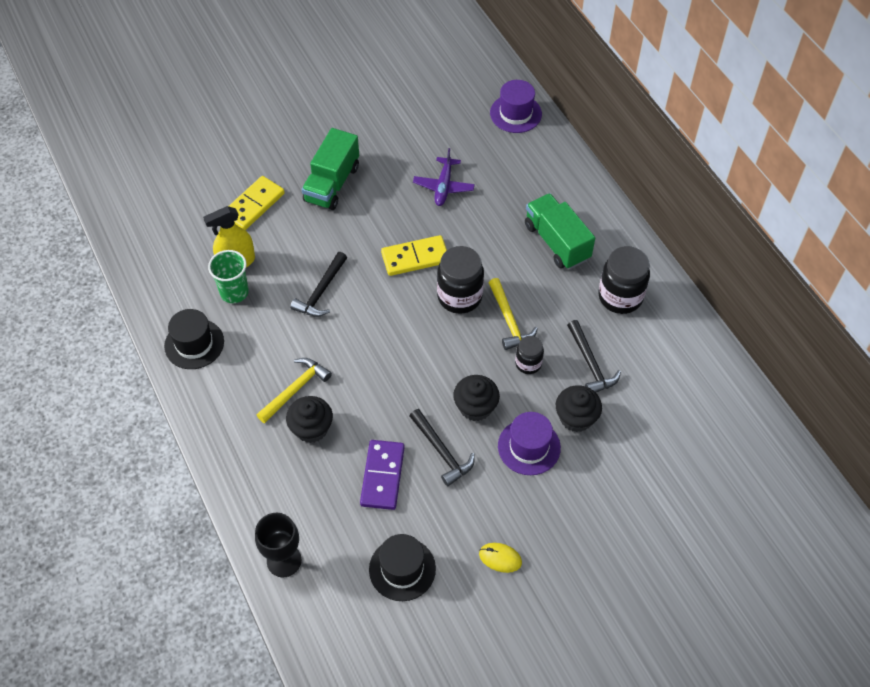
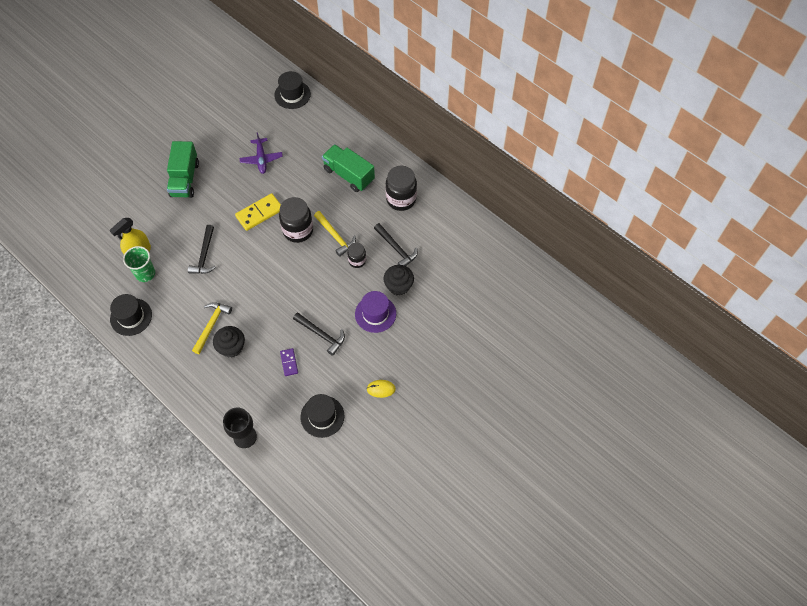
camera: 20 degrees left, 5 degrees up
(253, 205) = (136, 210): yellow domino -> none
(382, 476) = (289, 362): purple domino -> purple domino, size x0.58
(475, 407) = (333, 299): black cupcake -> none
(515, 113) = (292, 94): purple hat -> black hat

